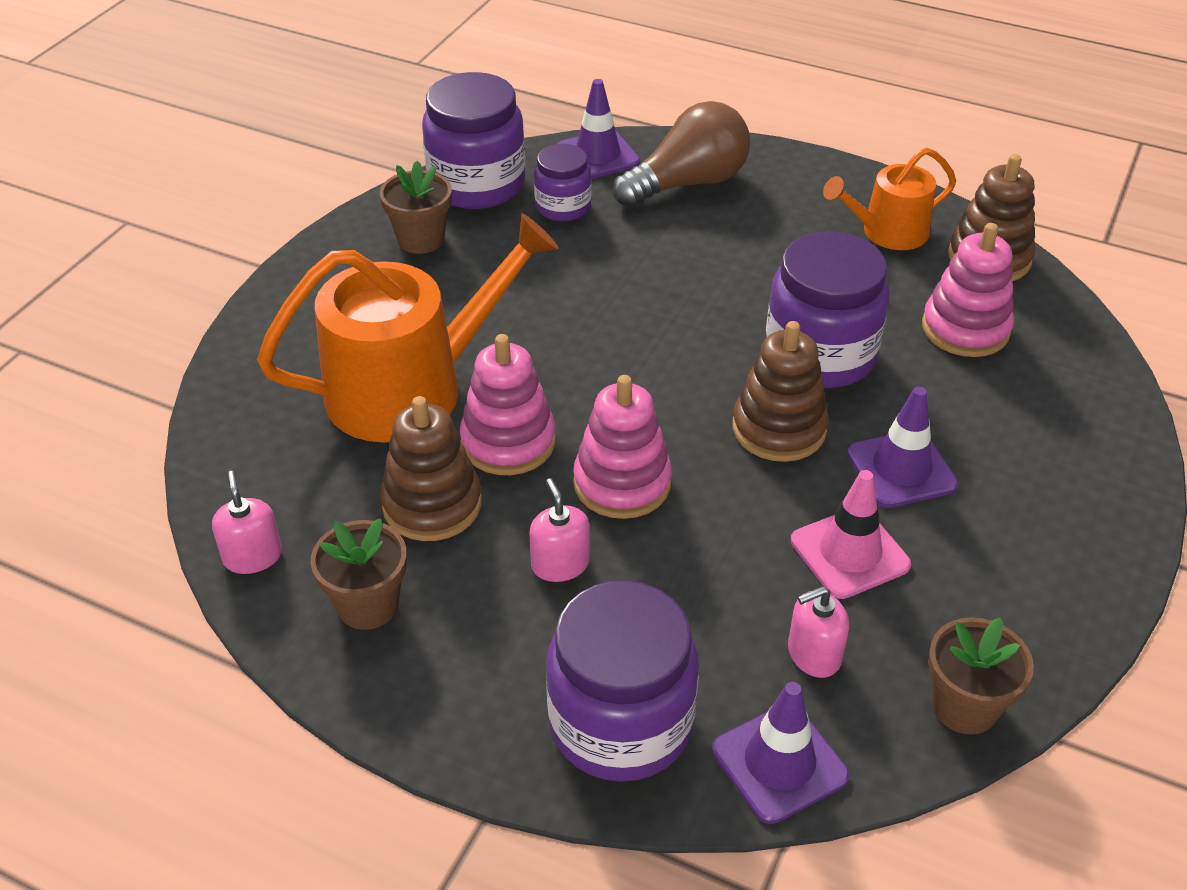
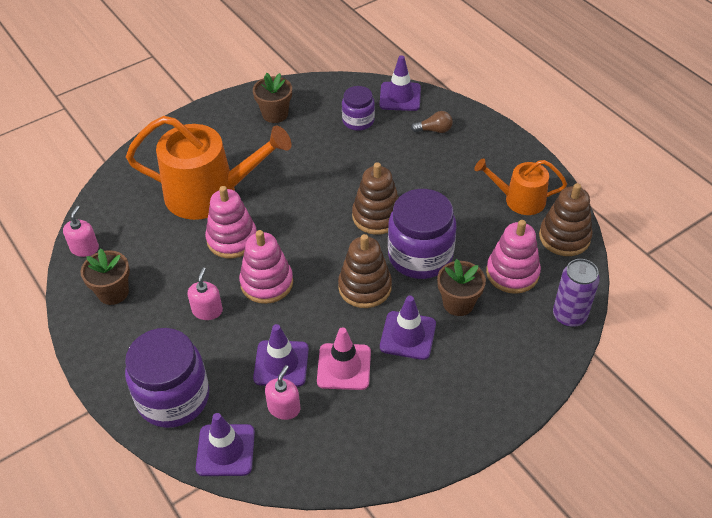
camera: 30 degrees right, 5 degrees up
(432, 504) = (175, 256): brown stacking toy -> brown stacking toy (377, 216)
(477, 184) = (325, 92): purple jar -> none
(687, 183) = (434, 130): brown light bulb -> brown light bulb, size x0.46
(751, 591) = (281, 363): none -> purple traffic cone
(814, 654) = (284, 408): pink soap dispenser -> pink soap dispenser turned 105 degrees clockwise
(964, 706) = (332, 467): brown flower pot -> brown flower pot (458, 303)
(1088, 354) = (569, 316): none -> purple can

